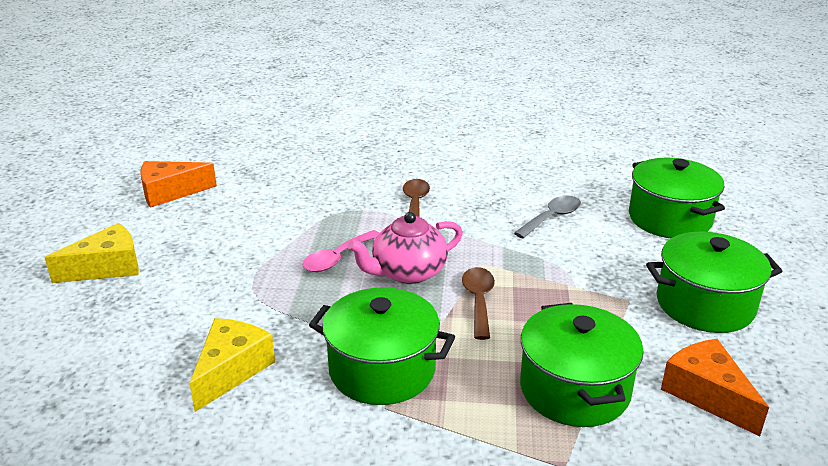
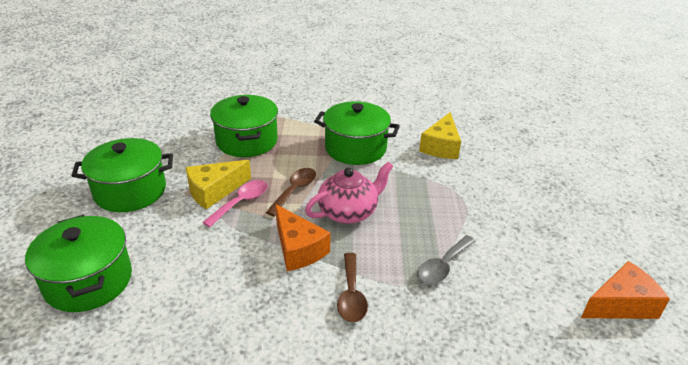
camera: 175 degrees right, 5 degrees up
(107, 267) = (584, 210): yellow cheese -> yellow cheese (214, 191)
(337, 258) = (409, 224): pink spoon -> pink spoon (241, 202)
(478, 300) = (295, 190): brown spoon -> brown spoon turned 150 degrees counterclockwise
(552, 217) = (210, 278): grey spoon -> grey spoon (443, 266)
(707, 394) = (173, 140): orange cheese -> orange cheese (298, 249)

